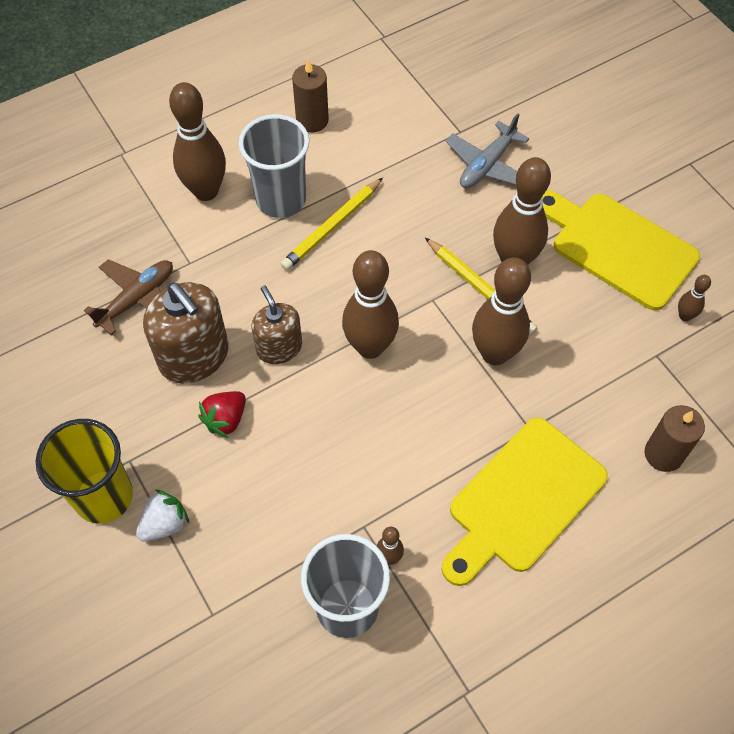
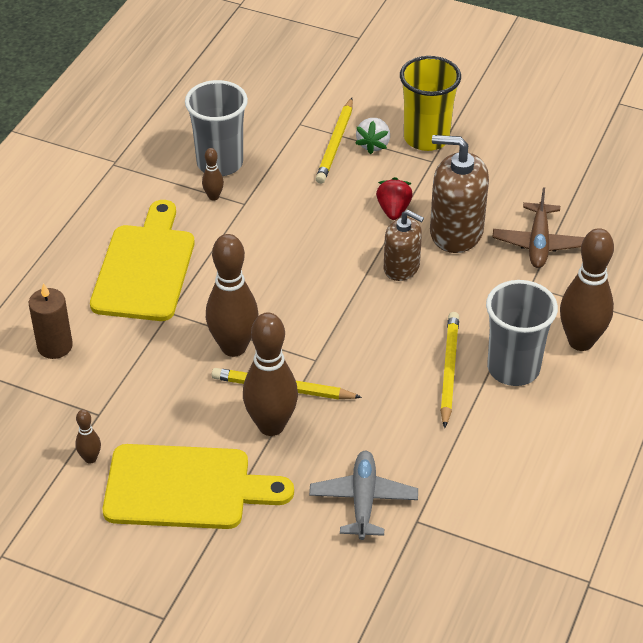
camera: 145 degrees right, 15 degrees down
(202, 552) = (335, 144): none -> yellow pencil
(312, 120) = (562, 452): brown candle -> none
(370, 347) = (334, 302): brown bowling pin -> none

